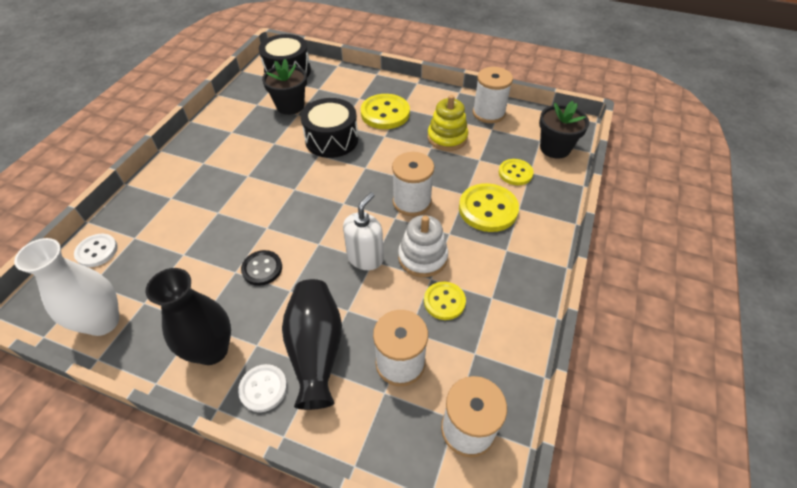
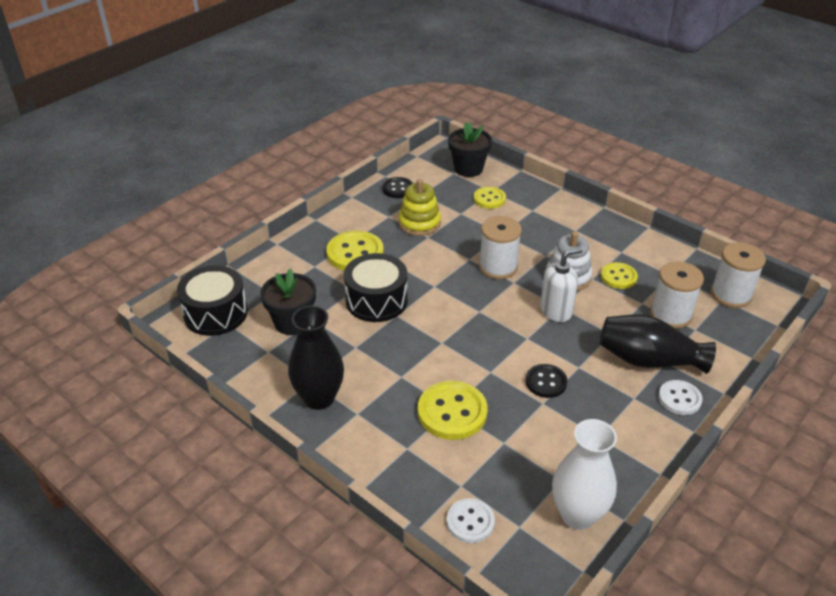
camera: 70 degrees left, 10 degrees down
(212, 350) = (633, 429): black vase -> black vase (319, 398)
(365, 258) = (556, 311): white soap dispenser -> white soap dispenser turned 105 degrees clockwise
(488, 113) = (398, 189): white spool -> black button
(488, 209) = (526, 226): yellow button -> yellow button (452, 412)

